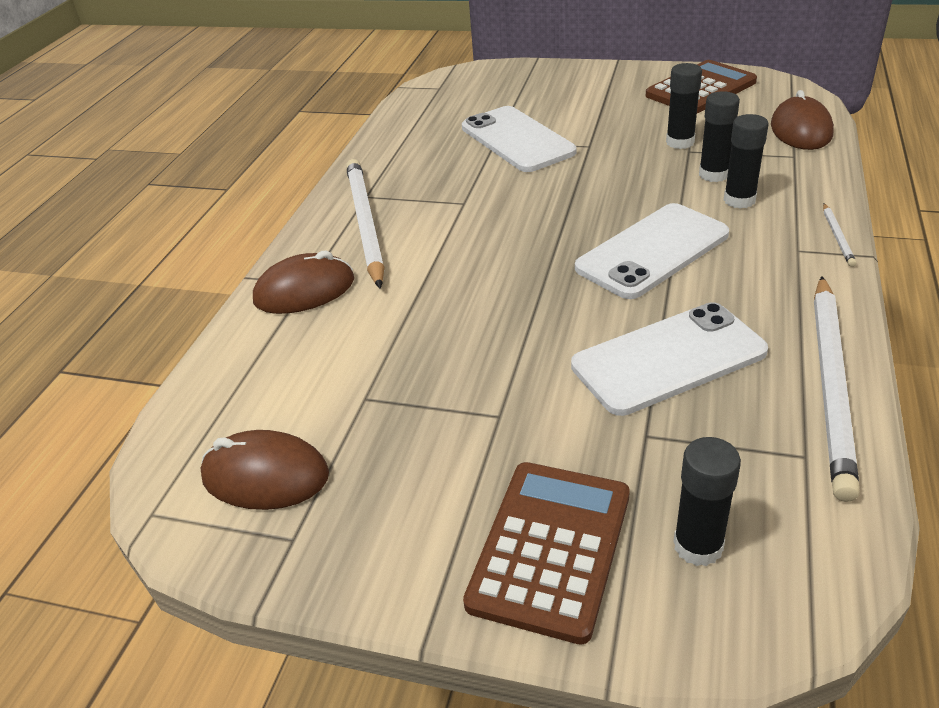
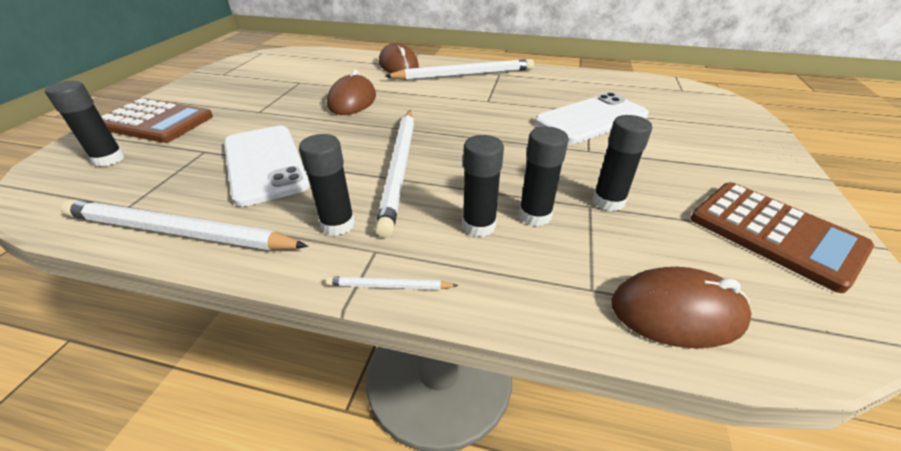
camera: 85 degrees right, 0 degrees up
(265, 476) = (263, 67): brown mouse -> brown mouse (352, 101)
(652, 251) = (400, 168): white phone -> white pencil
(770, 276) = (338, 224): none -> black glue stick

